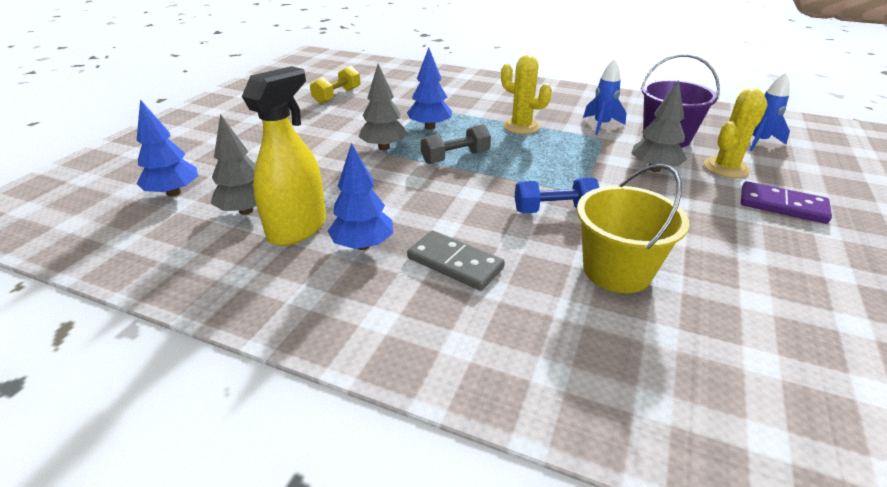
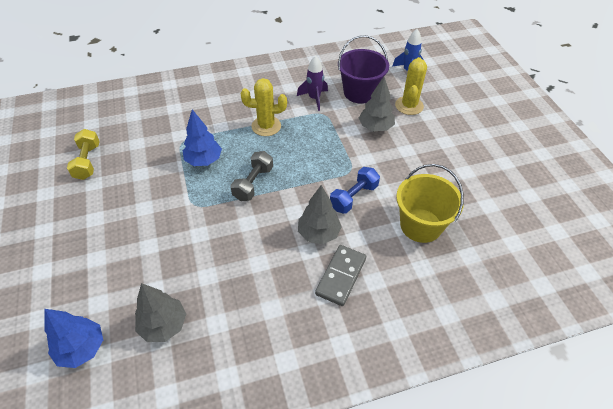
camera: 40 degrees left, 15 degrees up
(297, 228) = (219, 315): yellow spray bottle -> none
(363, 245) = (276, 299): blue tree -> none
(384, 147) = (193, 201): grey tree -> grey tree (318, 233)
(455, 263) = (341, 276): grey domino -> grey domino turned 60 degrees counterclockwise
(601, 125) = (314, 98): blue rocket -> purple rocket
(782, 206) = (454, 125): purple domino -> none

